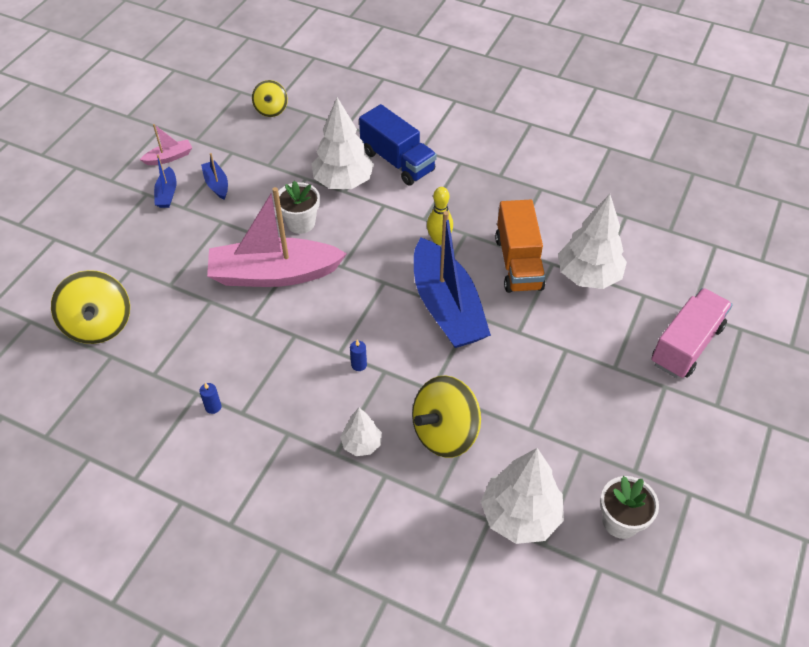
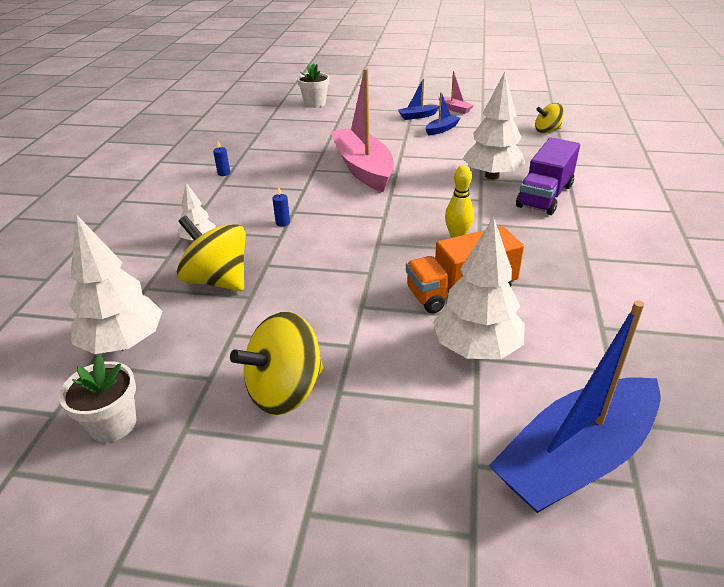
camera: 75 degrees right, 15 degrees down
(99, 325) = (283, 123): yellow spinning top -> yellow spinning top (285, 391)
(300, 223) = (427, 168): white flower pot -> white flower pot (315, 103)
(397, 161) = (544, 196): blue truck -> purple truck
(446, 307) = (371, 256): blue boat -> blue boat (575, 458)
(686, 345) = (406, 464): pink truck -> none

